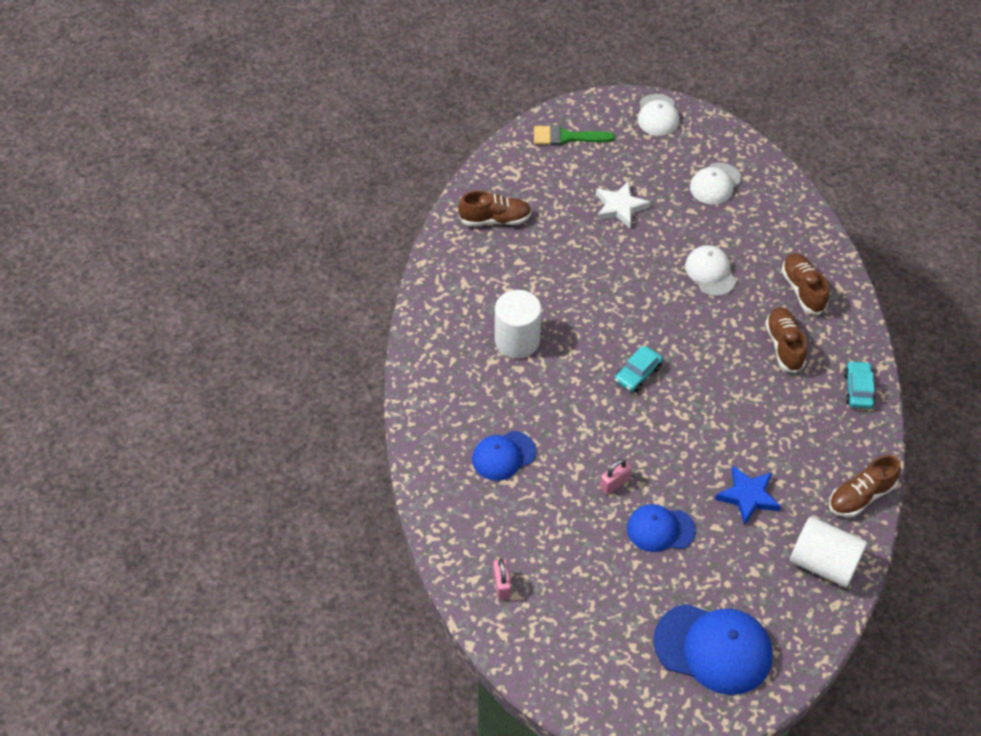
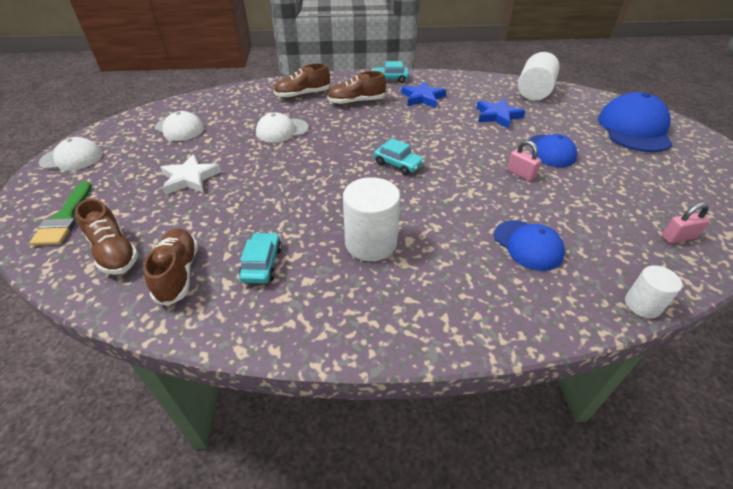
camera: 95 degrees left, 10 degrees down
(427, 514) = (642, 305): none -> white cylinder
(500, 268) = (262, 264): none -> turquoise car
(798, 420) = (422, 98): none -> blue star
(861, 496) = (475, 80): brown shoe -> brown shoe (114, 252)

